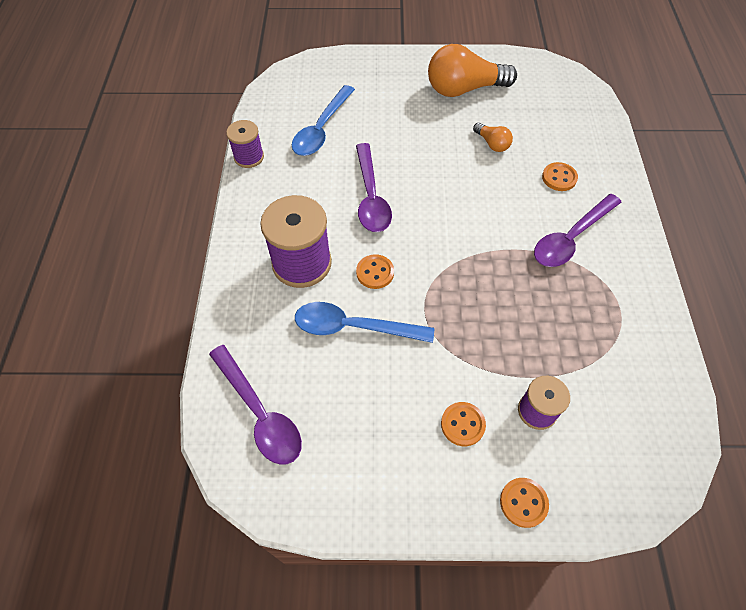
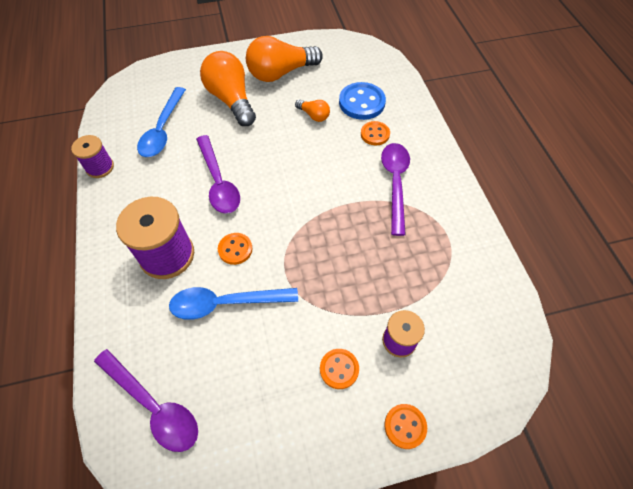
camera: 15 degrees left, 0 degrees up
(402, 110) = (231, 100): none -> orange light bulb
(551, 139) = (362, 102): none -> blue button
(571, 238) = (395, 183): purple spoon -> purple spoon turned 150 degrees clockwise

